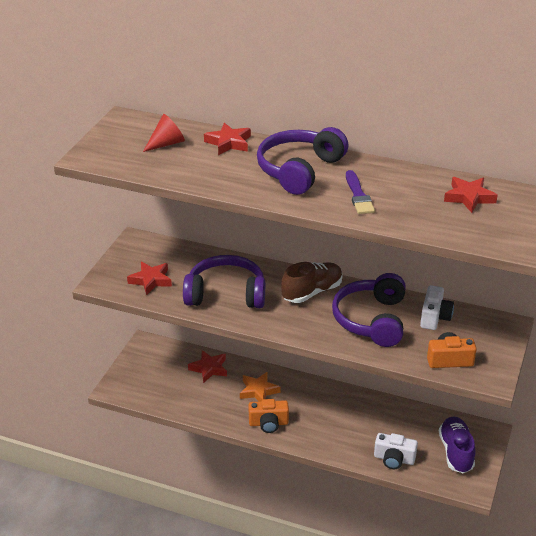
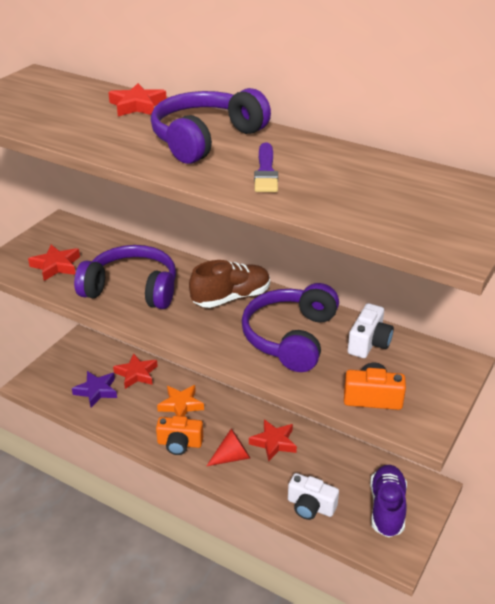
camera: 10 degrees right, 0 degrees up
(167, 143) = (66, 101): red cone -> red cone (232, 457)
(178, 388) = (96, 391): none -> purple star
(469, 197) = (410, 186): red star -> red star (273, 442)

